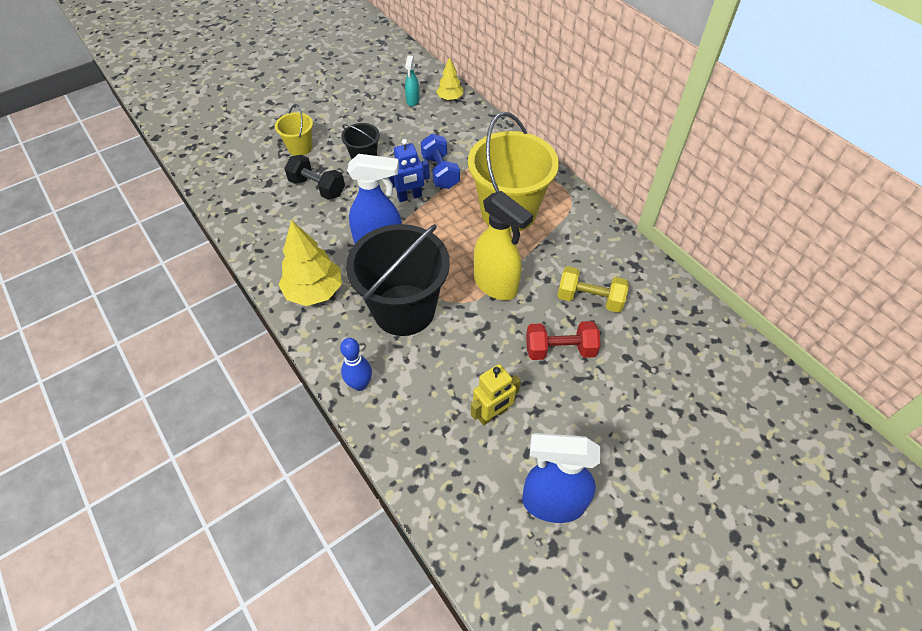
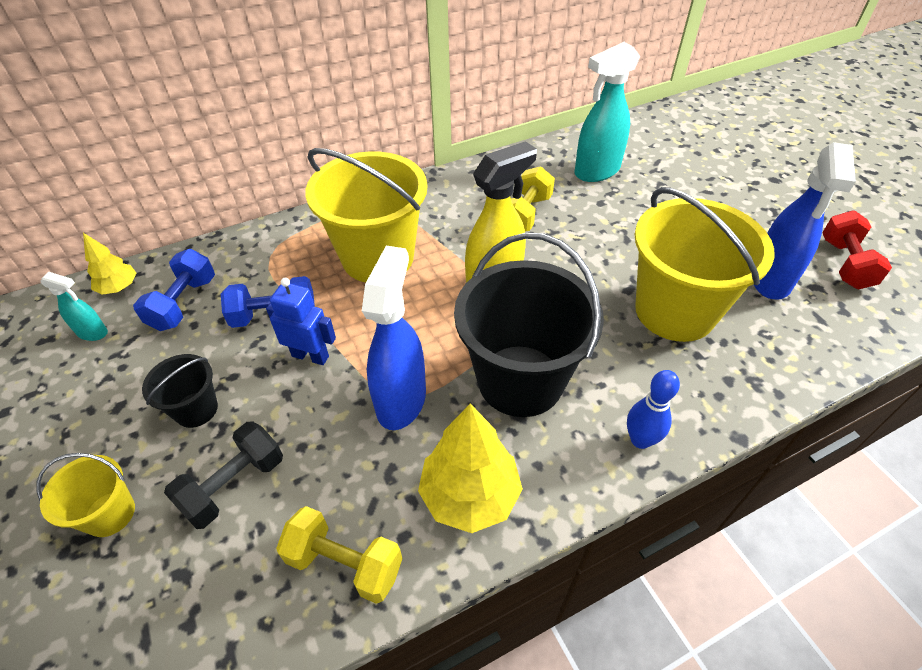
camera: 80 degrees left, 5 degrees down
(273, 242) = (345, 563): none -> yellow dumbbell
(409, 197) = (310, 356): blue robot -> blue robot turned 60 degrees counterclockwise
(442, 129) = (184, 303): none -> blue dumbbell
(492, 414) = (675, 311): yellow robot -> yellow bucket
(560, 350) = (590, 246): red dumbbell -> red dumbbell (845, 264)
(677, 352) = (596, 171): none -> turquoise spray bottle

